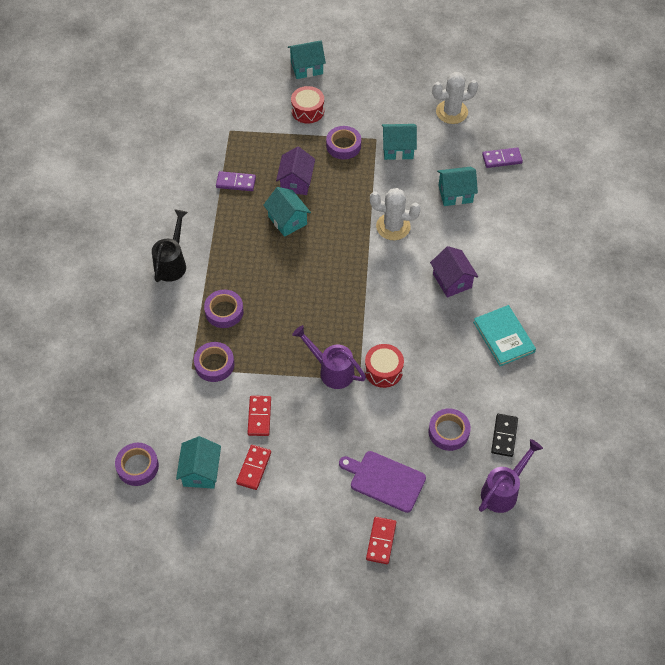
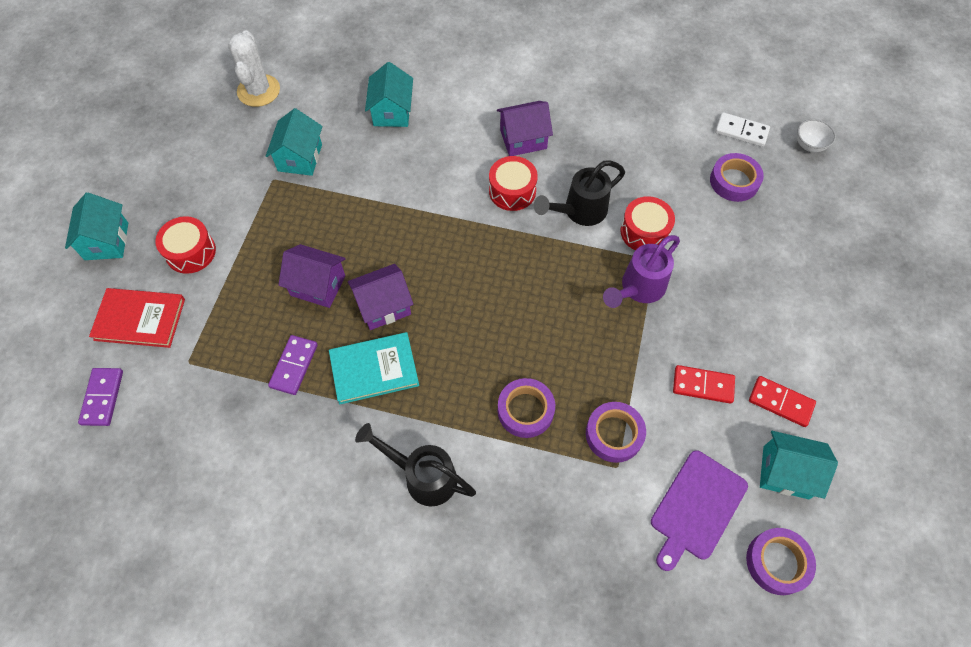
camera: 80 degrees left, 5 degrees up
(254, 100) = (140, 319): none -> red book
(287, 220) = (383, 306): turquoise house -> purple house
(343, 146) = (272, 218): purple tape -> none
(381, 541) = (878, 273): red domino -> none
(385, 480) = (798, 256): purple cutting board -> purple cutting board (696, 507)
(392, 325) = (579, 212): none -> black watering can
(393, 227) = (426, 184): white cactus -> none
(400, 280) = (512, 191): none -> red drum
(502, 159) = (352, 57): purple domino -> purple domino (103, 397)
(503, 490) = (809, 145): purple watering can -> white bowl
(504, 337) = (610, 106): turquoise book -> turquoise book (374, 369)
(504, 436) = (741, 131): black domino -> white domino

